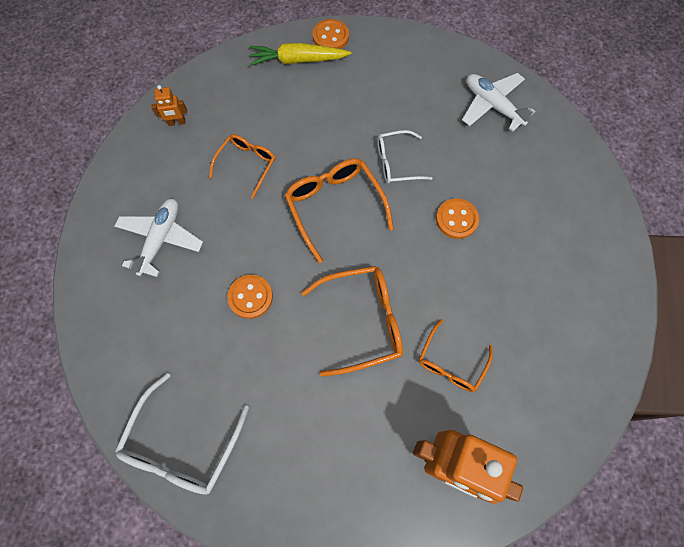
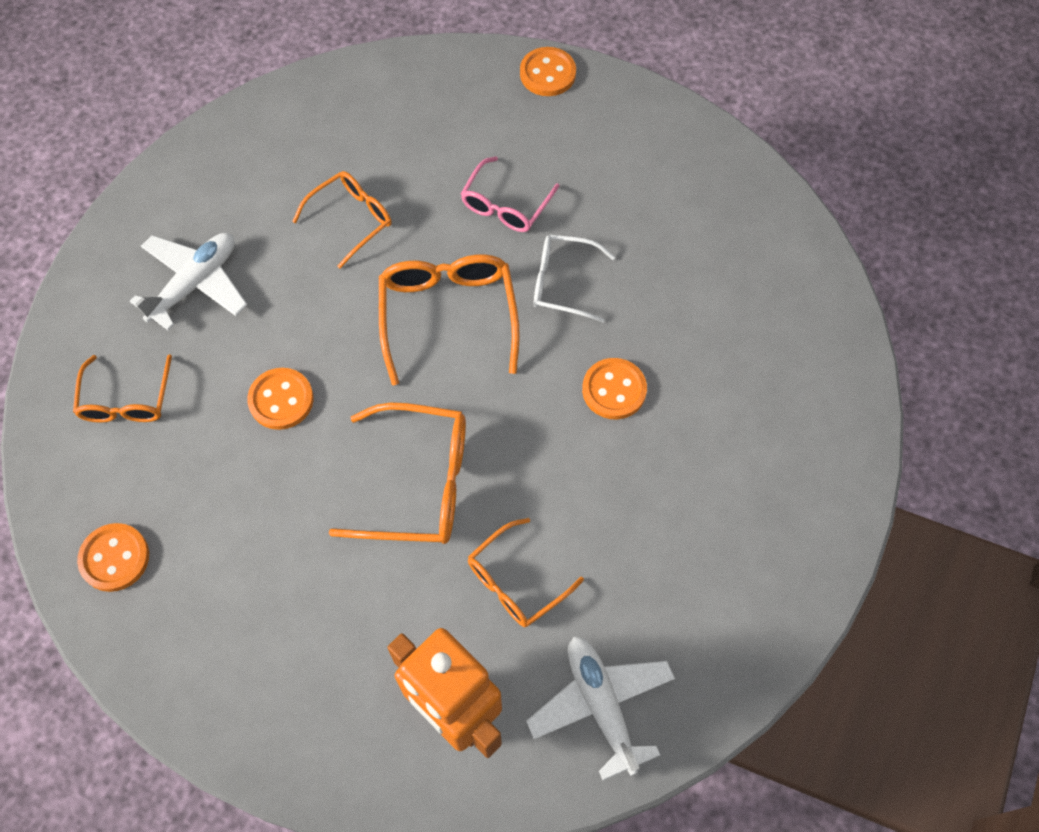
camera: 20 degrees right, 5 degrees down
(146, 333) = (126, 400): none -> orange glasses
(177, 122) = (280, 132): orange robot -> none
(182, 444) = (114, 558): white glasses -> orange button
(298, 60) = (485, 94): yellow carrot -> none
(340, 125) = (505, 205): none -> pink glasses
(492, 105) = (743, 244): white plane -> white plane (601, 705)

